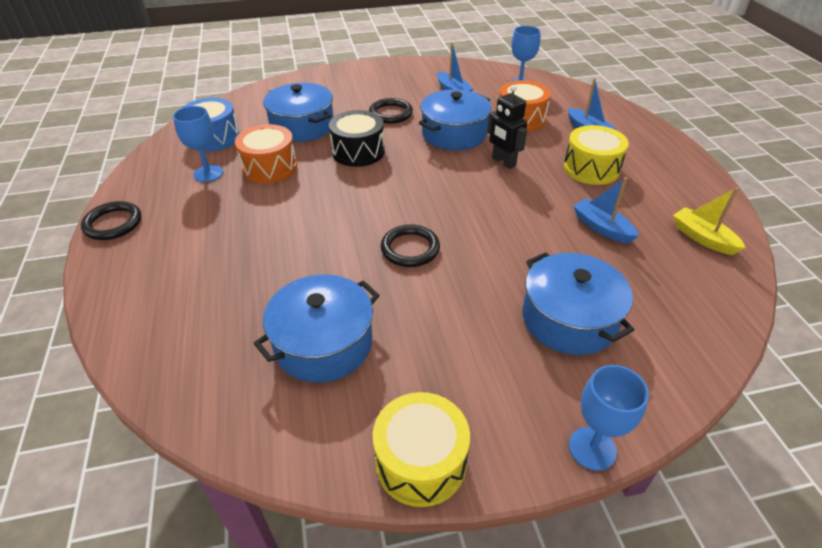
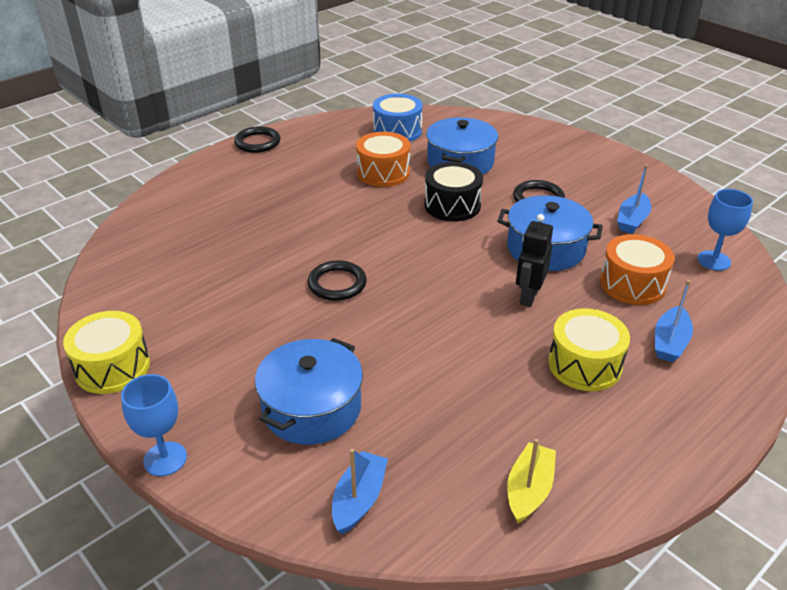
camera: 60 degrees right, 5 degrees down
(208, 173) = (348, 150): blue goblet -> none
(323, 343) = (198, 281): blue pot -> none
(602, 228) = (474, 399): blue boat -> blue boat (359, 499)

